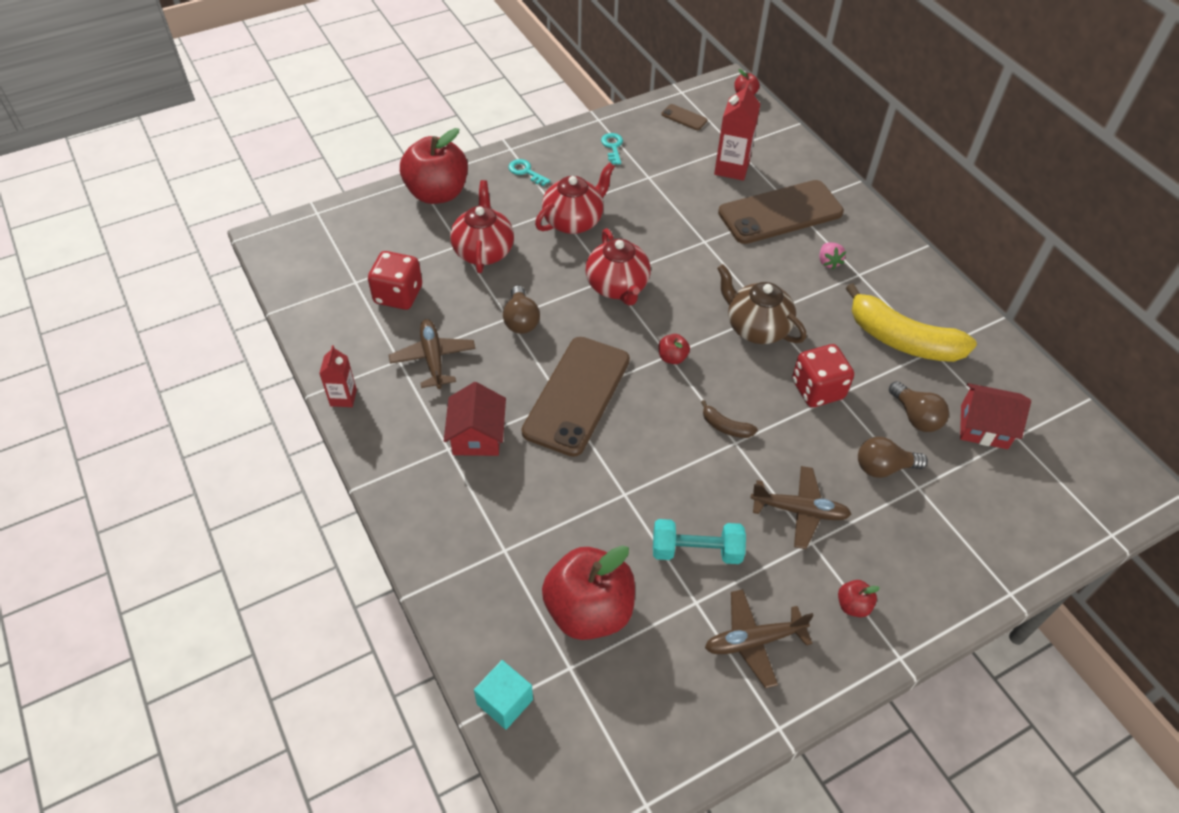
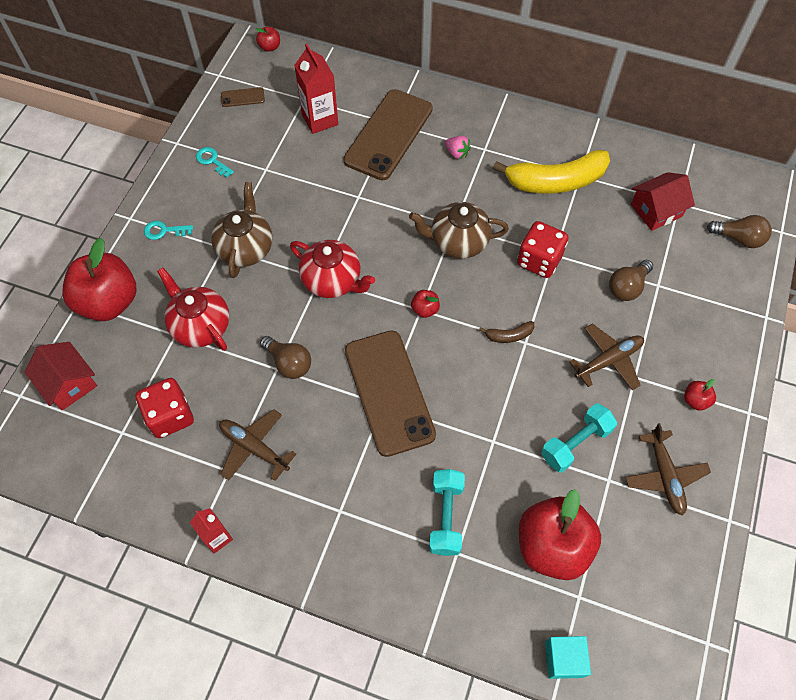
camera: 40 degrees left, 10 degrees up
(477, 436) = (350, 483): red house -> red house (69, 383)
(524, 517) = (446, 516): none -> turquoise dumbbell
(573, 221) = (245, 248): red teapot -> brown teapot
(753, 641) = (665, 476): brown plane -> brown plane turned 45 degrees counterclockwise
(915, 416) = (613, 234): brown light bulb -> brown light bulb (739, 238)

